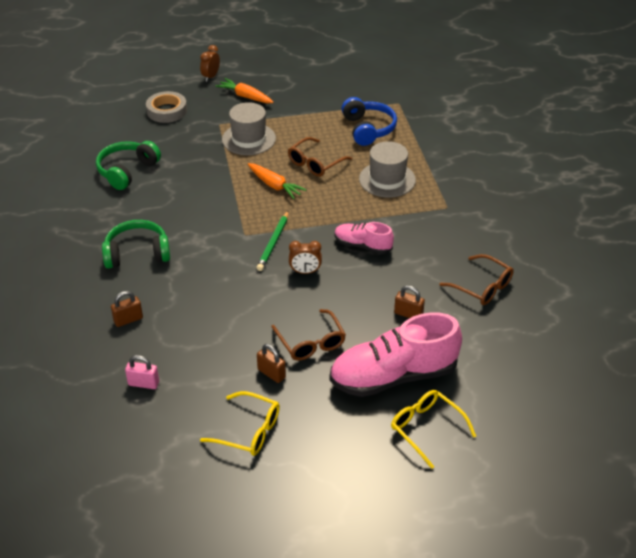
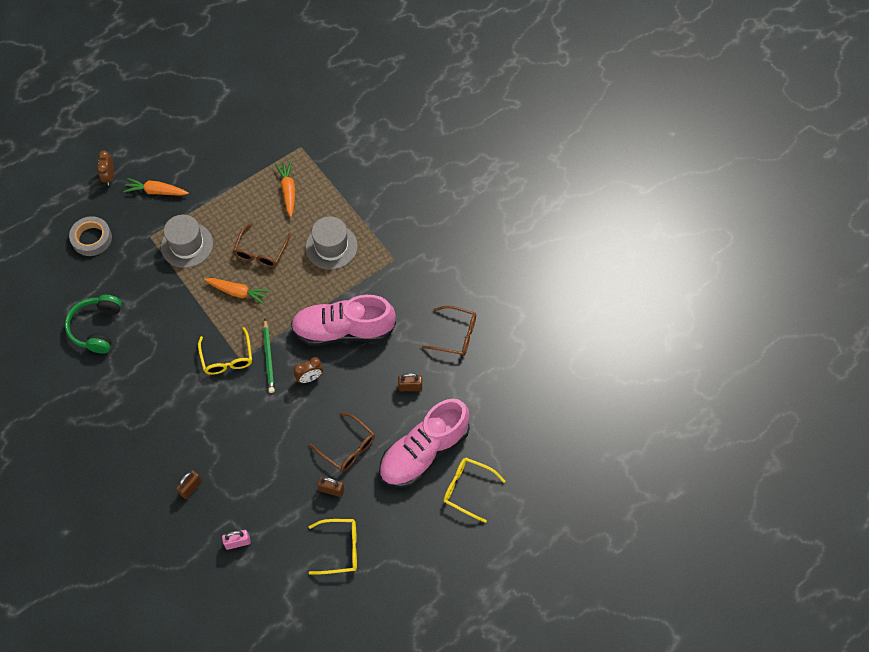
camera: 25 degrees left, 20 degrees up
(137, 253) = (159, 417): green headphones -> none
(232, 230) = (227, 358): none -> yellow glasses
(362, 245) = (343, 330): pink shoe -> pink shoe, size x1.90
(368, 129) = (288, 191): blue headphones -> orange carrot

